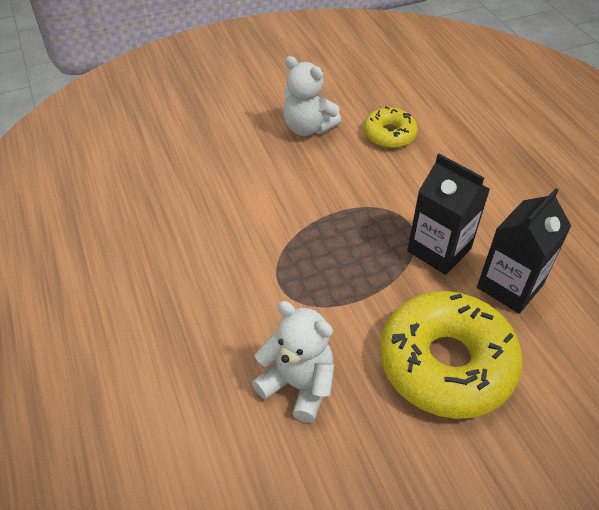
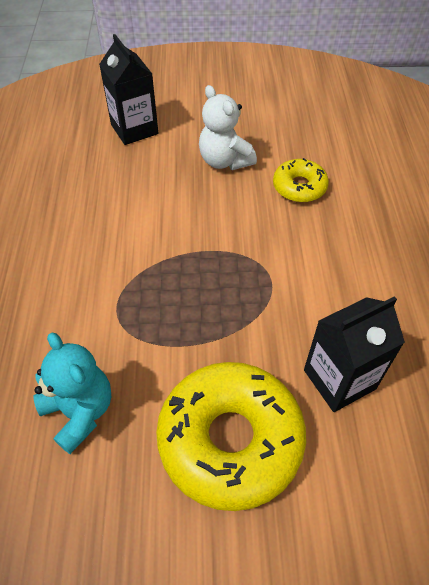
camera: 20 degrees right, 5 degrees up
(298, 385) = (80, 411): white teddy bear -> turquoise teddy bear
(439, 250) = (286, 318): black carton -> black carton (134, 129)

